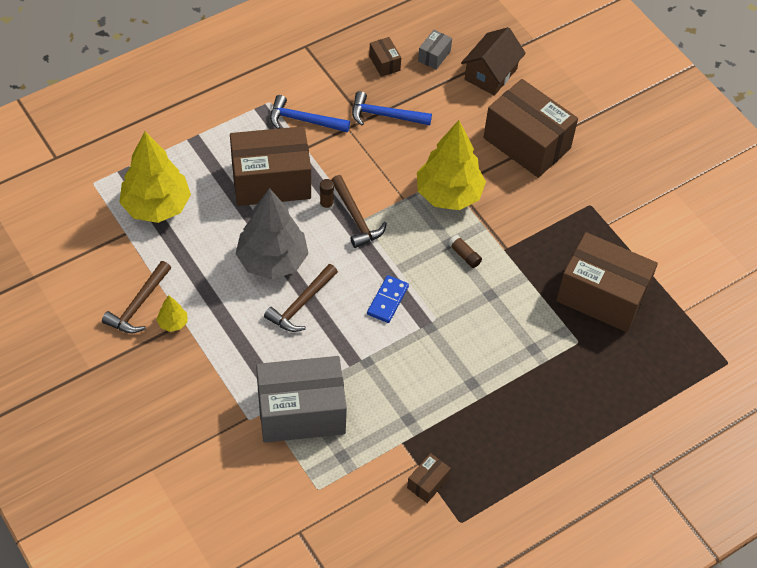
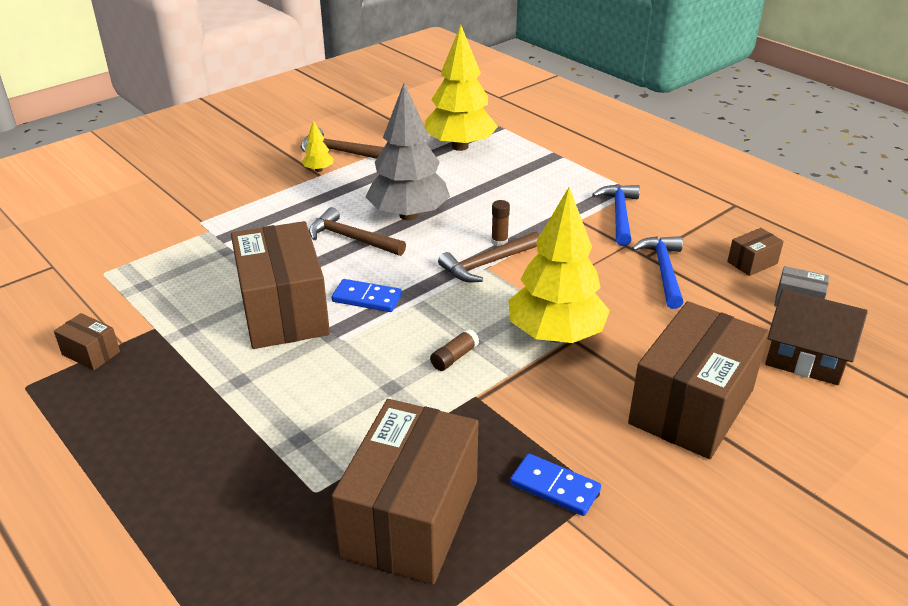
camera: 85 degrees right, 20 degrees down
(271, 181) = (519, 203): brown box -> brown box (284, 311)
(301, 412) = (206, 252): grey box -> none
(584, 224) = (554, 487): none -> blue domino

